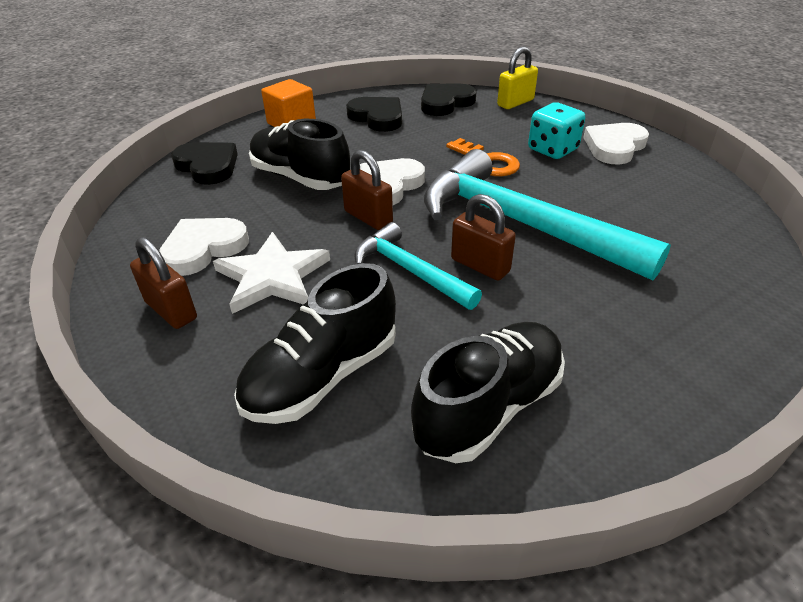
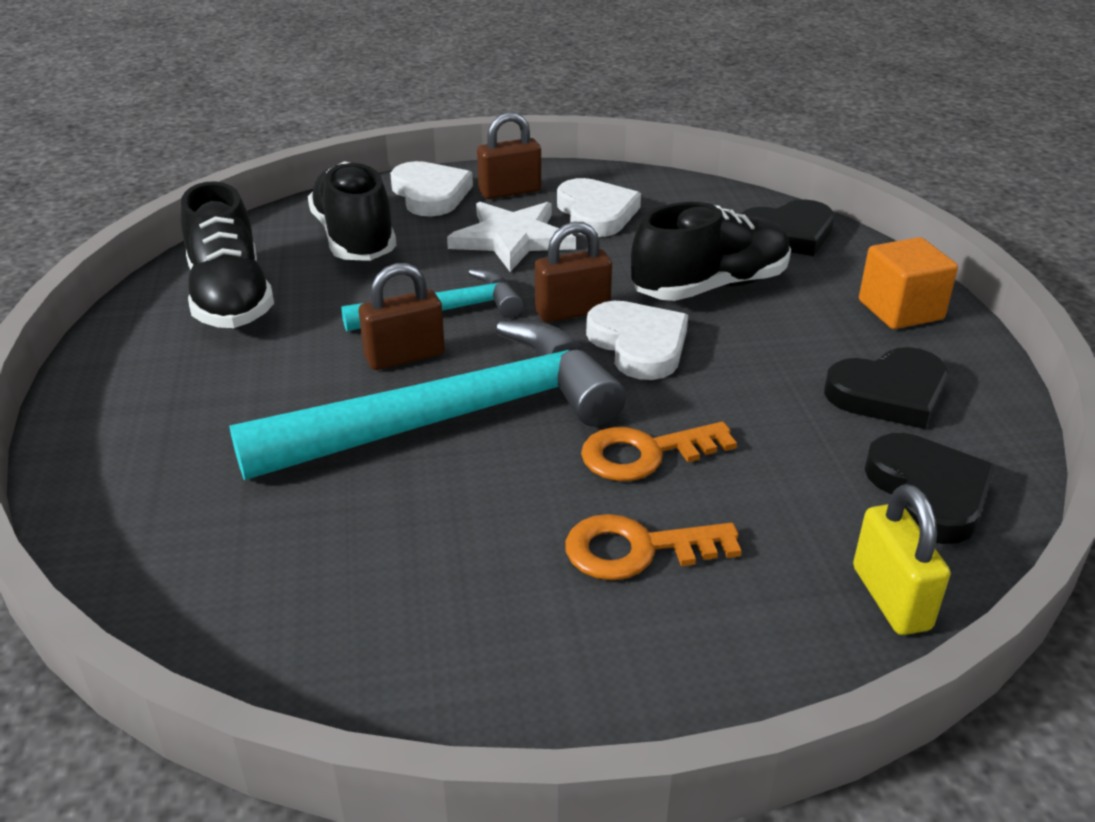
camera: 115 degrees right, 5 degrees down
(552, 149) = (637, 549): turquoise dice -> orange key
(614, 147) = (591, 645): white heart -> white heart (430, 194)

